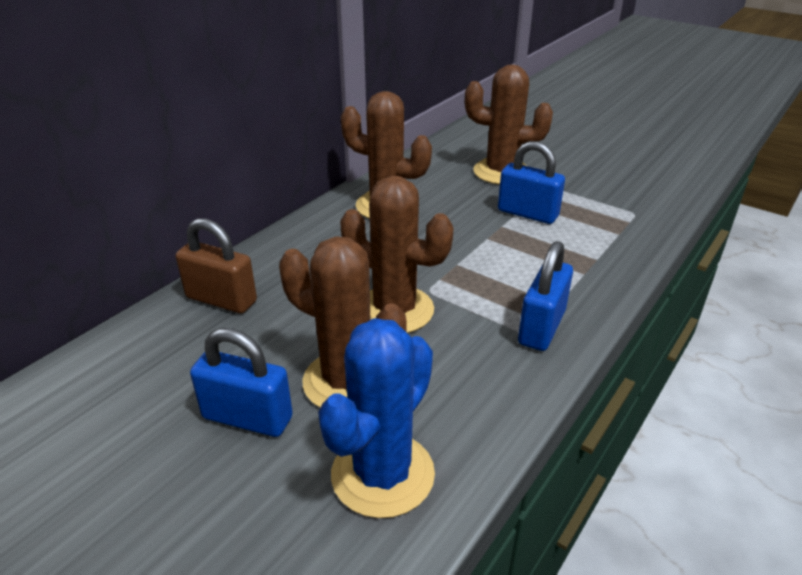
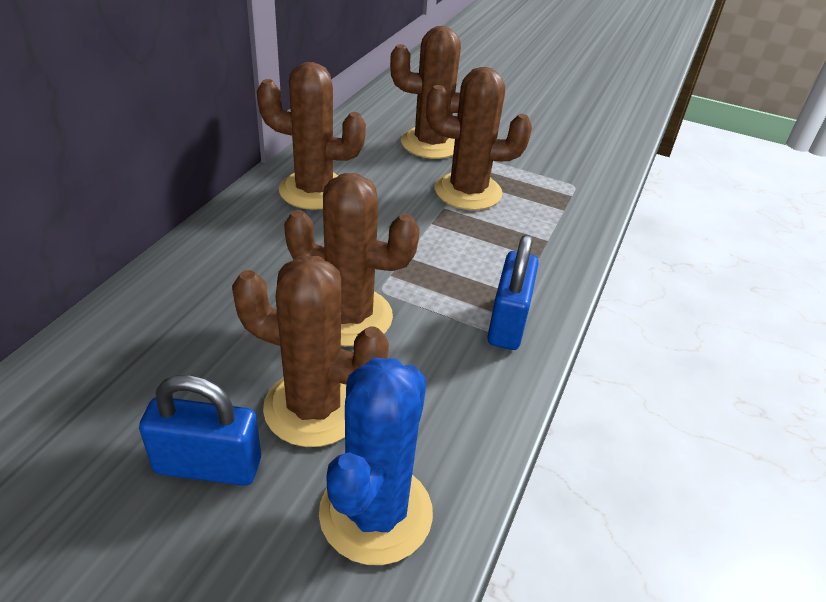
camera: 15 degrees left, 5 degrees up
(221, 299) = (144, 321): brown padlock -> none
(527, 213) = (468, 192): blue padlock -> brown cactus

